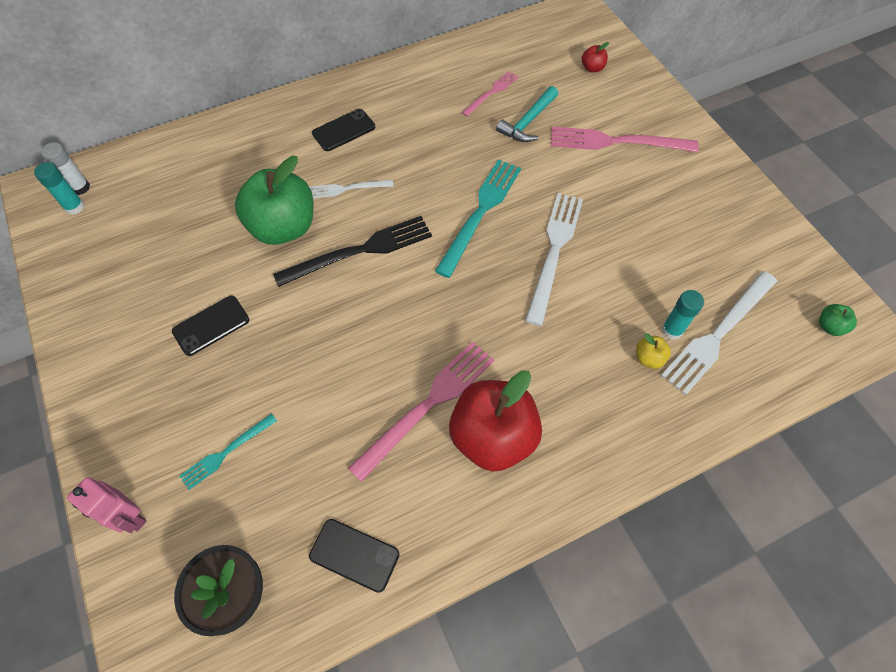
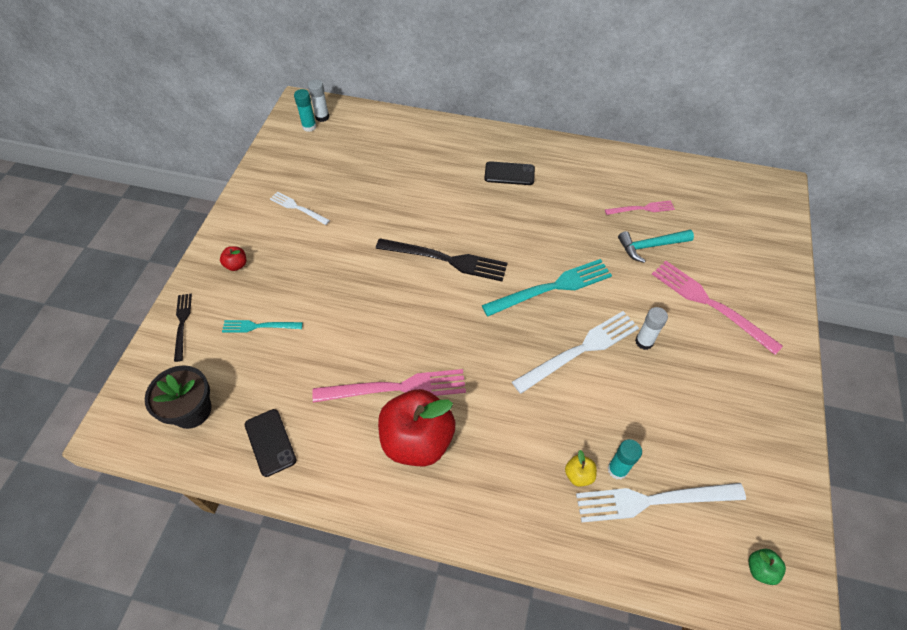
camera: 40 degrees right, 5 degrees down
(130, 517) = (182, 324): pink robot -> black fork
(211, 325) = (318, 246): black phone -> none
(283, 227) = (413, 213): green apple -> none
(347, 189) = (476, 214): white fork -> white fork (298, 208)
(592, 68) = (744, 237): red apple -> red apple (236, 265)
(596, 208) = (644, 342): none -> white glue stick

